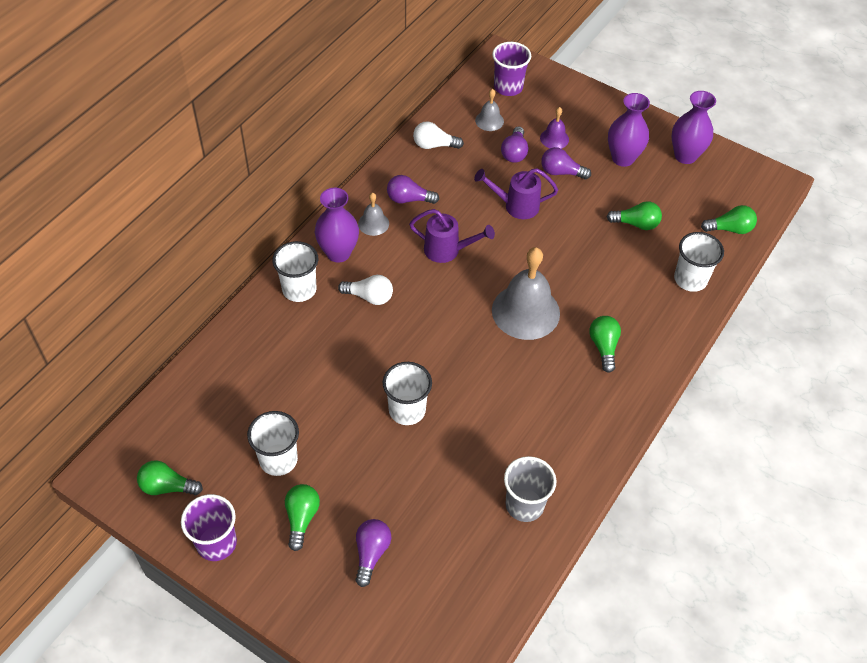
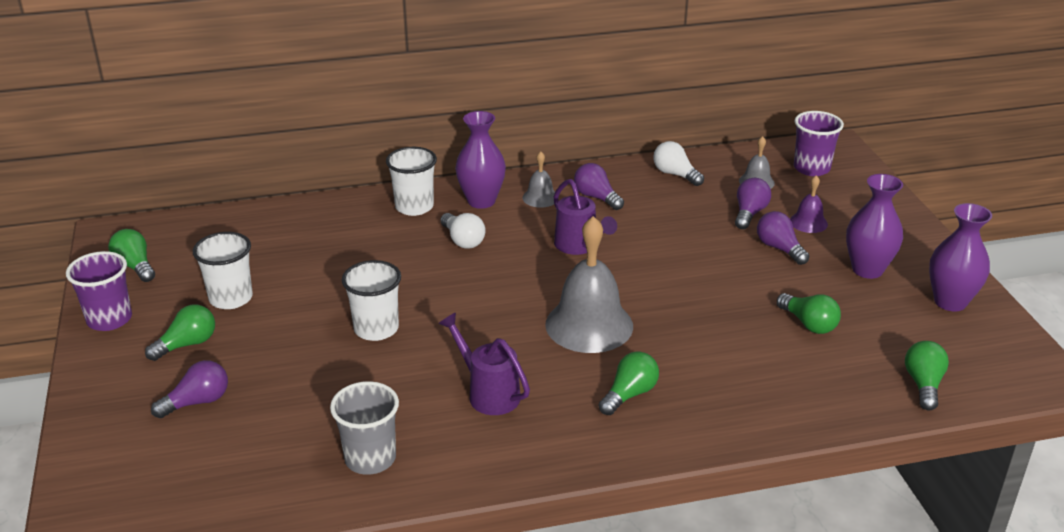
camera: 45 degrees right, 20 degrees down
(514, 152) = (749, 213): purple light bulb -> purple light bulb turned 150 degrees clockwise
(516, 206) = (694, 249): purple watering can -> purple watering can (488, 393)
(690, 279) = (810, 398): white cup -> none
(730, 229) = (923, 384): green light bulb -> green light bulb turned 120 degrees counterclockwise

